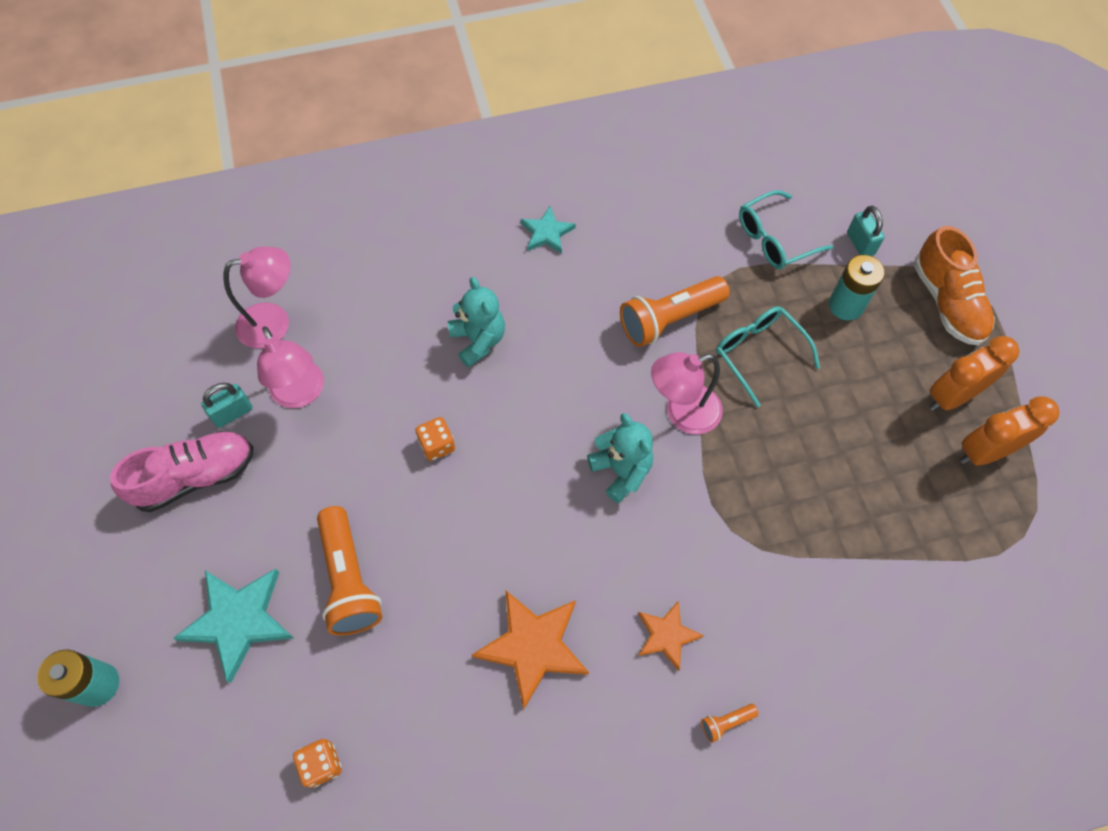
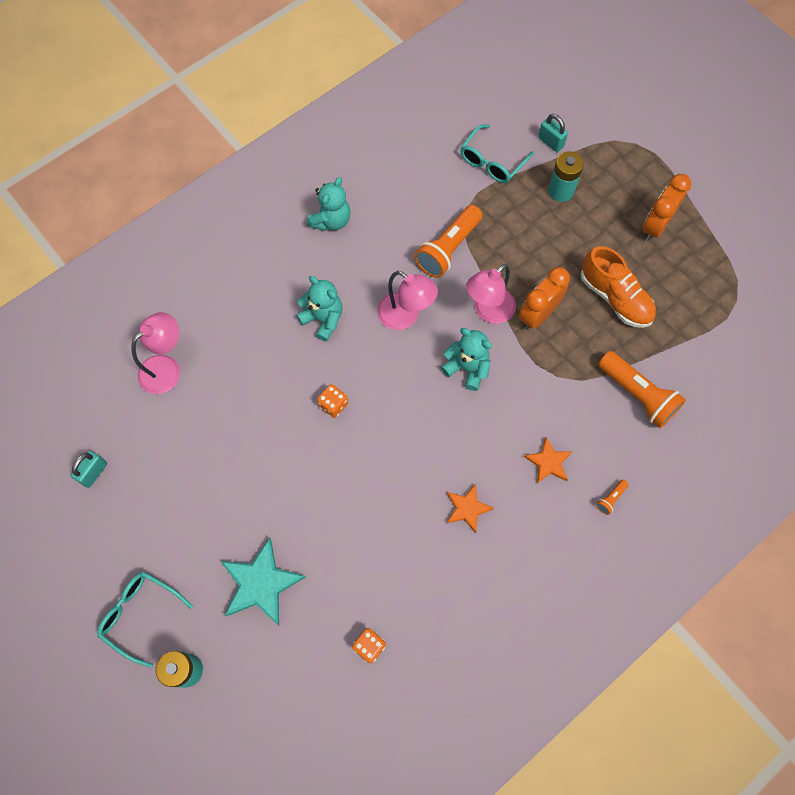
camera: 25 degrees left, 5 degrees up
(196, 477) = (173, 502): pink shoe -> none
(233, 413) = (174, 446): turquoise padlock -> turquoise padlock (93, 472)
(301, 394) = (216, 411): pink lamp -> pink lamp (405, 316)
(349, 579) = (322, 522): orange flashlight -> orange flashlight (637, 395)
(533, 646) = (467, 508): orange star -> orange star, size x0.59
(547, 233) = (331, 220): turquoise star -> turquoise teddy bear
(759, 354) = (519, 249): turquoise glasses -> turquoise glasses (141, 615)
(947, 302) = (624, 161): orange shoe -> orange shoe (615, 298)
(985, 452) = (691, 255): orange clock -> orange clock (538, 315)

